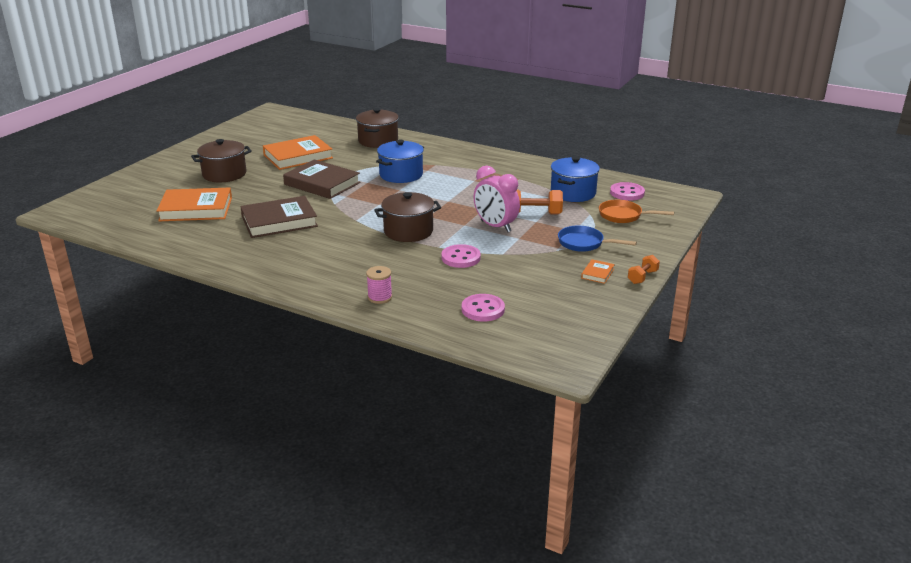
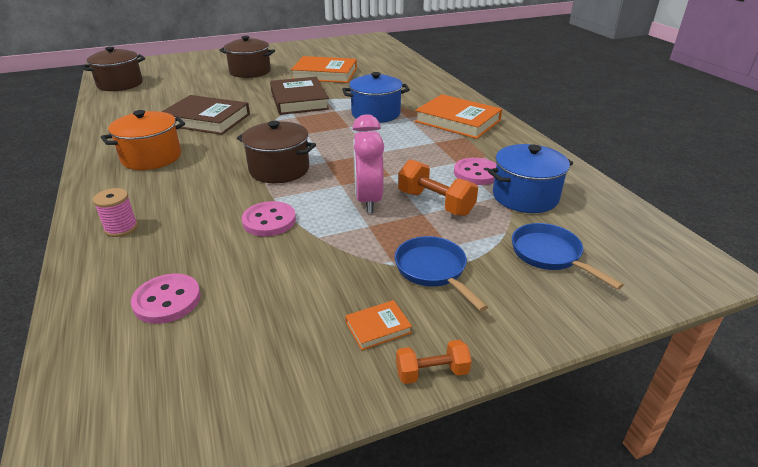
camera: 40 degrees right, 5 degrees up
(196, 209) = (179, 90): orange book -> orange book (457, 121)
(299, 258) = (151, 157): none -> orange pot
(378, 141) = (411, 79): brown pot -> brown pot (120, 84)
(623, 216) = (549, 255): orange pan -> blue pan
(627, 193) = (602, 225): pink button -> pink button (476, 173)

